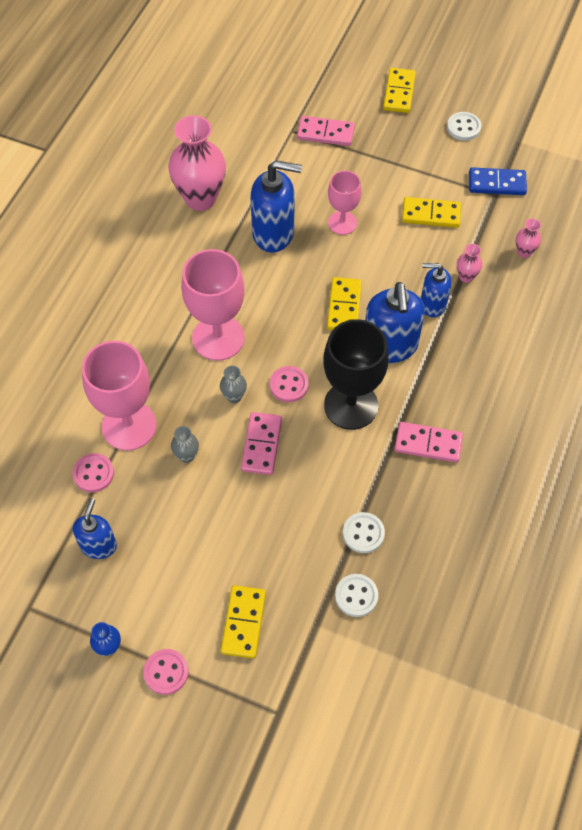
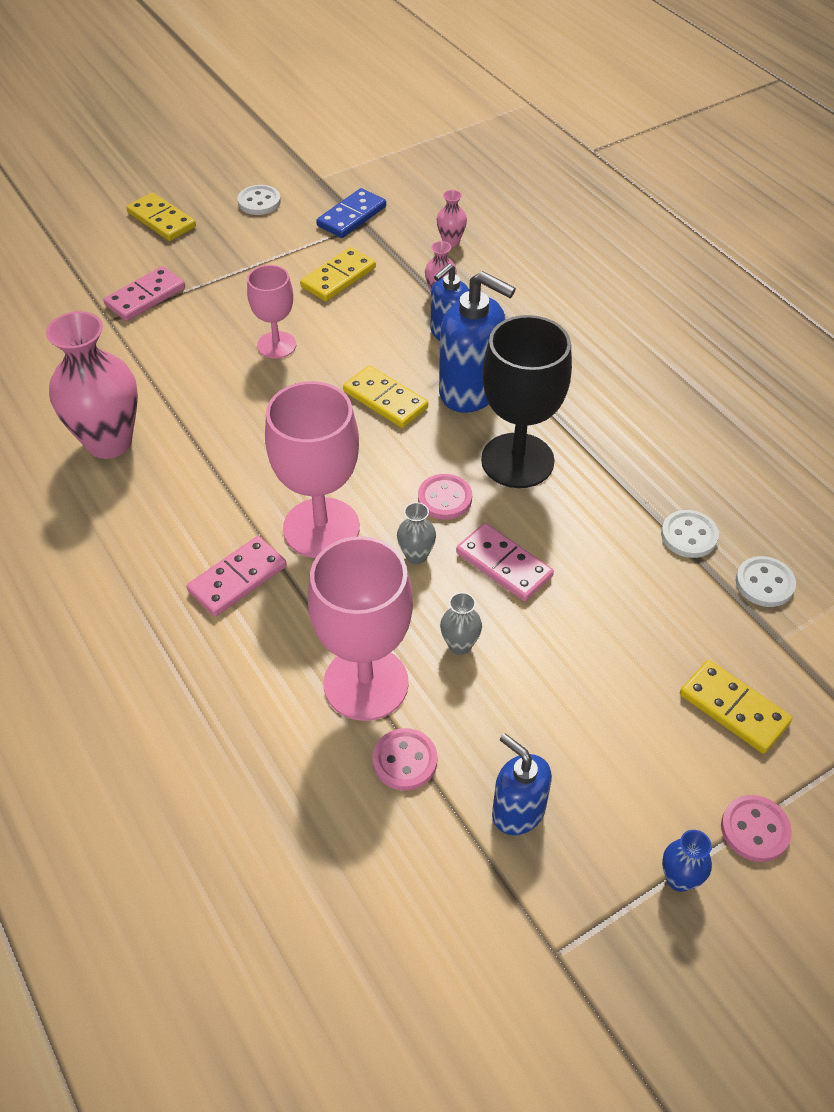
camera: 55 degrees left, 10 degrees down
(274, 233) = (229, 405): blue soap dispenser -> none
(428, 443) = (616, 425): pink domino -> pink domino (237, 578)

